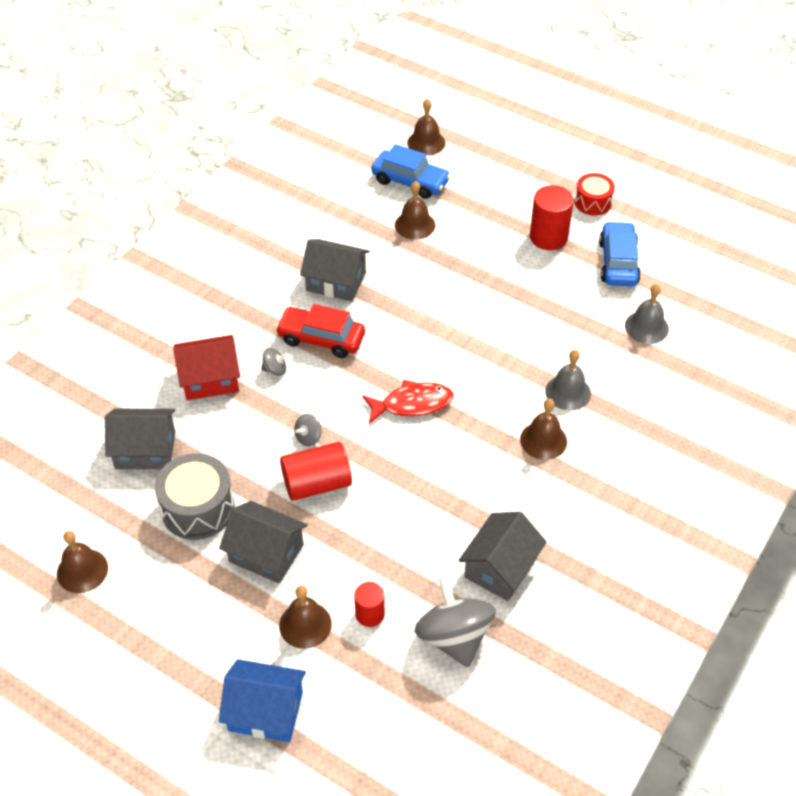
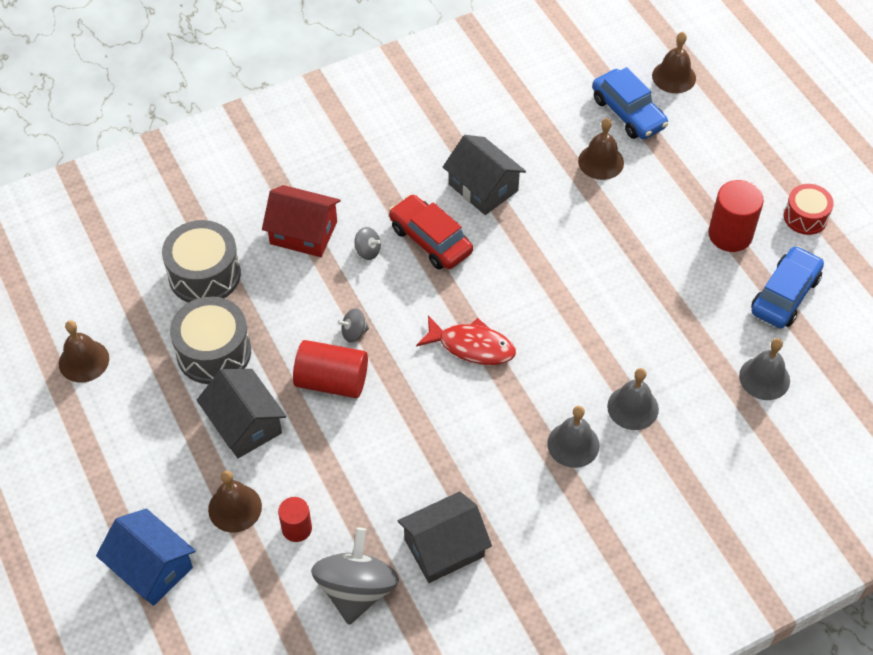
camera: 30 degrees right, 5 degrees up
(145, 450) = (204, 275): grey house -> grey drum
(543, 440) = (573, 444): brown bell -> grey bell

